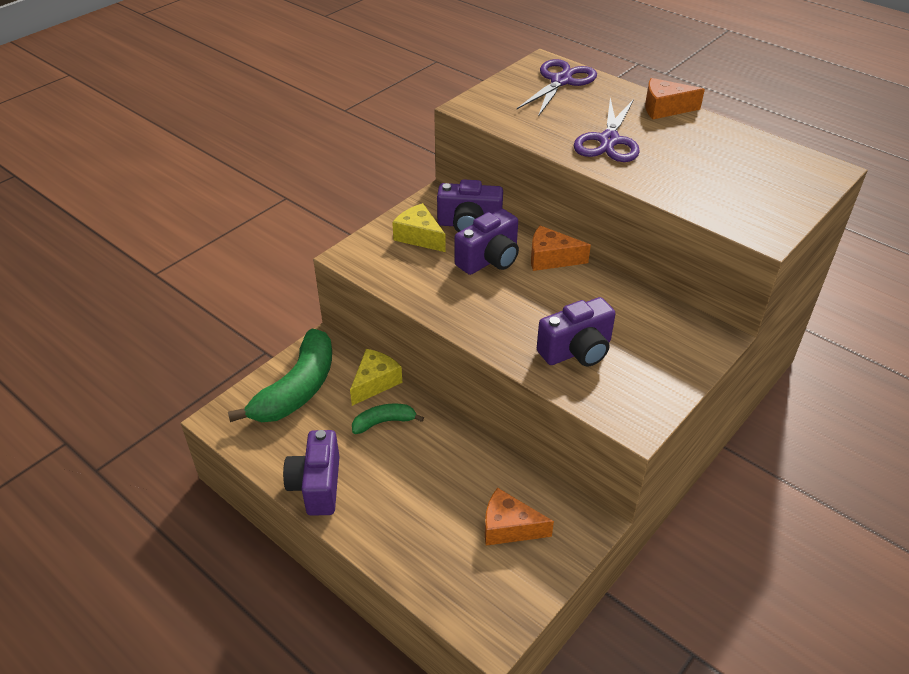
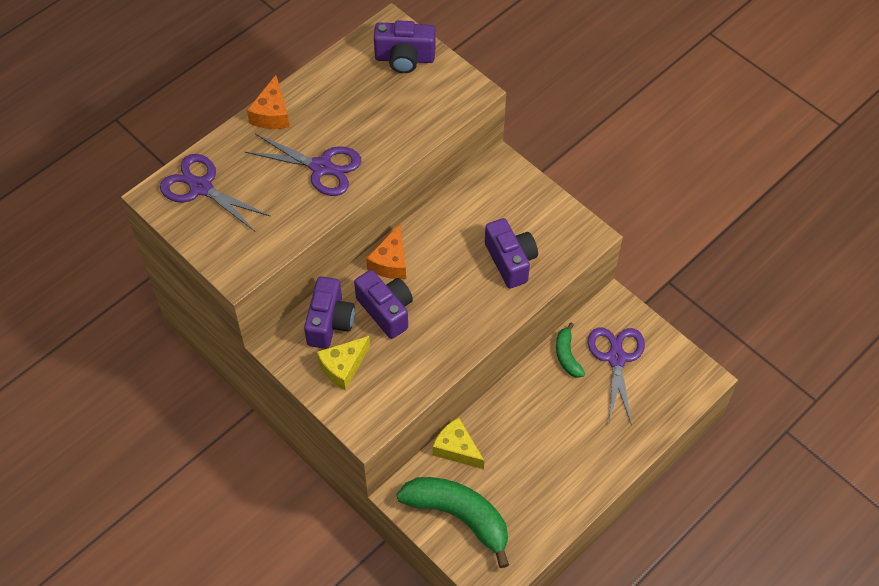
camera: 85 degrees left, 15 degrees up
(317, 485) = (571, 496): purple camera -> purple camera (404, 58)
(384, 422) = (505, 443): green banana -> green banana (567, 356)
(509, 527) = (616, 358): orange cheese -> purple scissors

